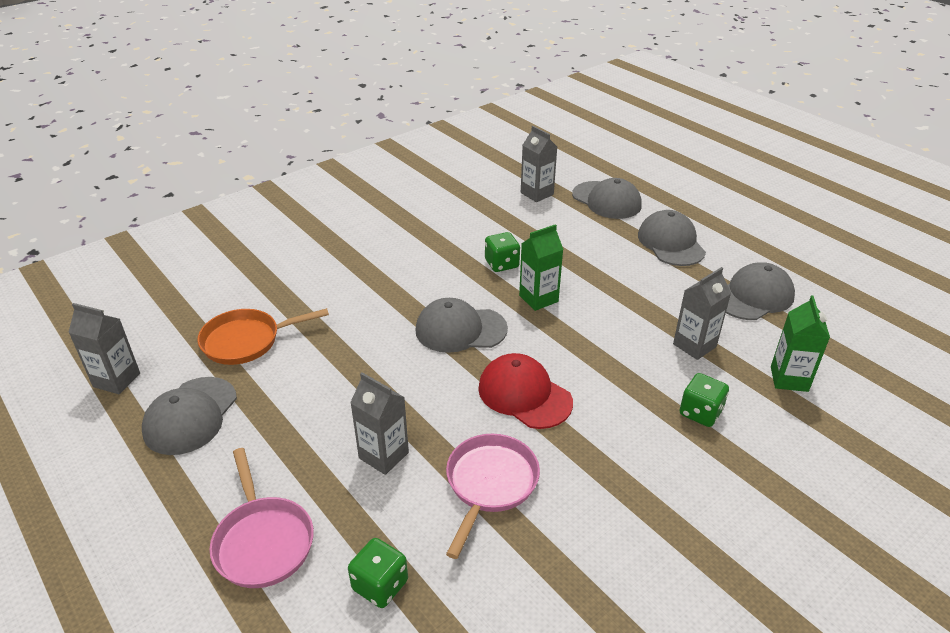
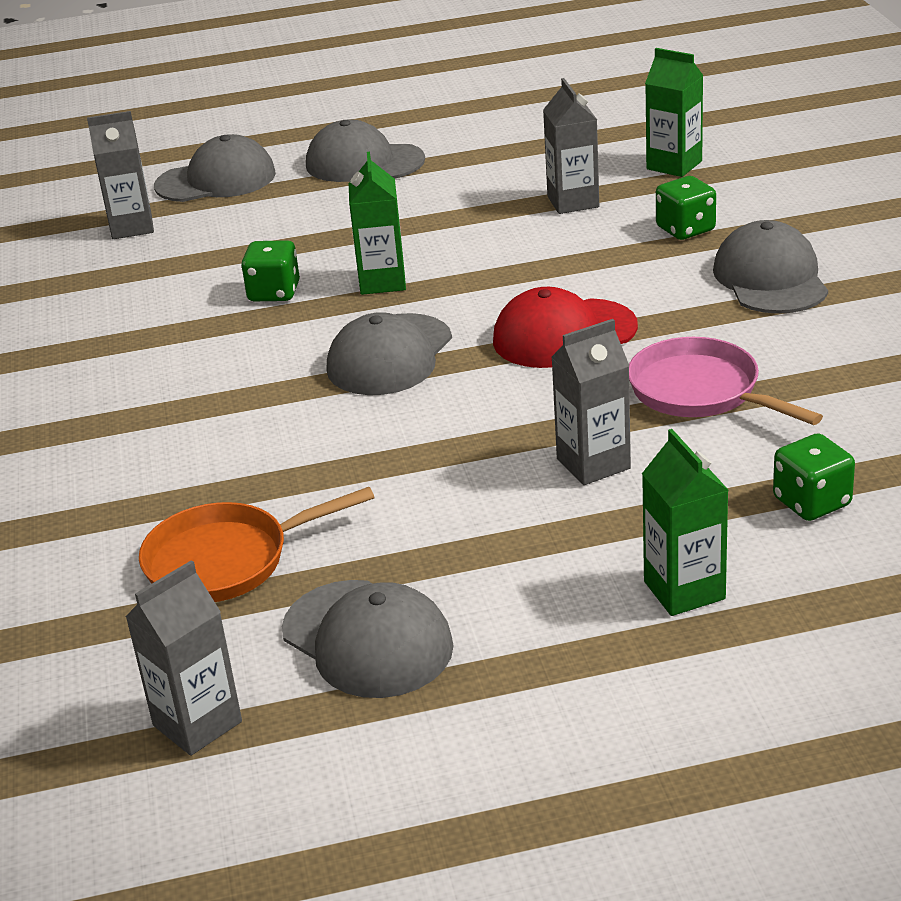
camera: 60 degrees left, 5 degrees down
(246, 341) = (226, 560): orange pan -> orange pan turned 60 degrees clockwise
(263, 541) = (684, 590): pink pan -> green carton
(753, 296) = (521, 143): grey cap -> grey cap (770, 278)

